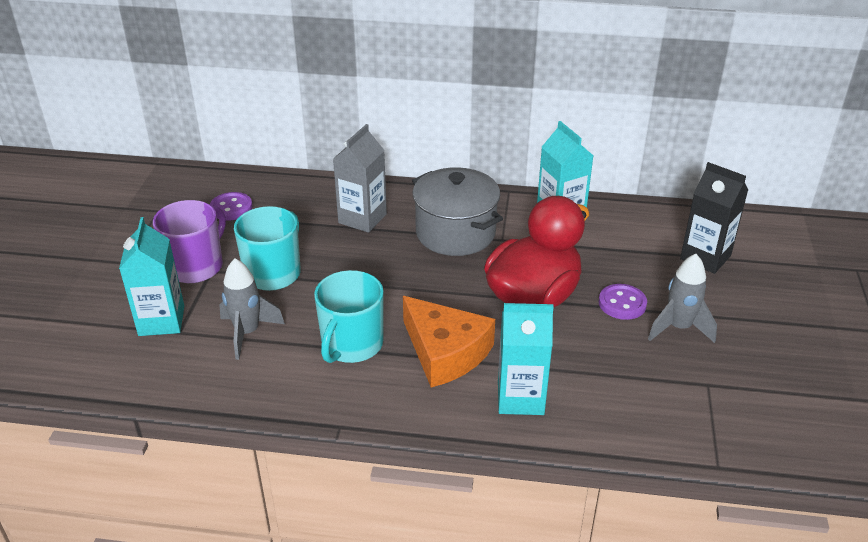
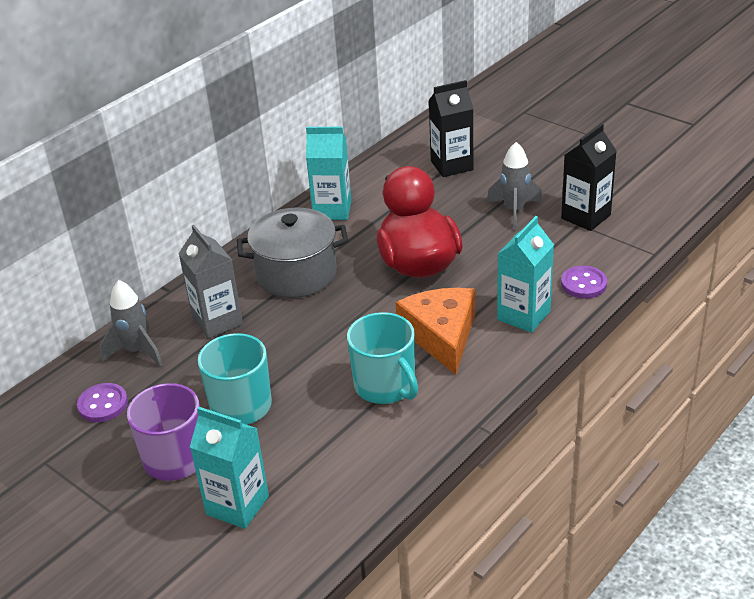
camera: 55 degrees left, 0 degrees up
(247, 333) = (311, 448): grey rocket -> grey rocket (137, 351)
(445, 352) = (441, 335): orange cheese -> orange cheese turned 90 degrees counterclockwise
(622, 303) = (466, 225): purple button -> purple button (583, 284)
(725, 385) = (586, 217): none -> black carton

